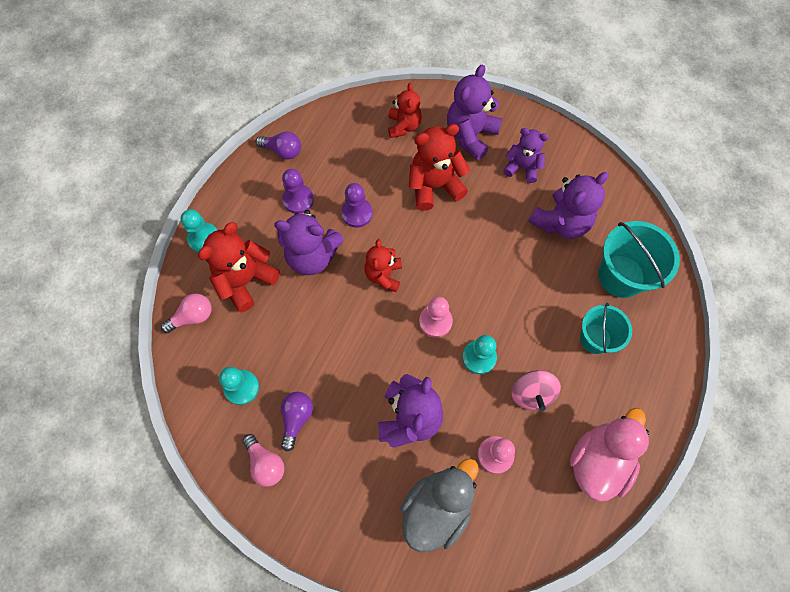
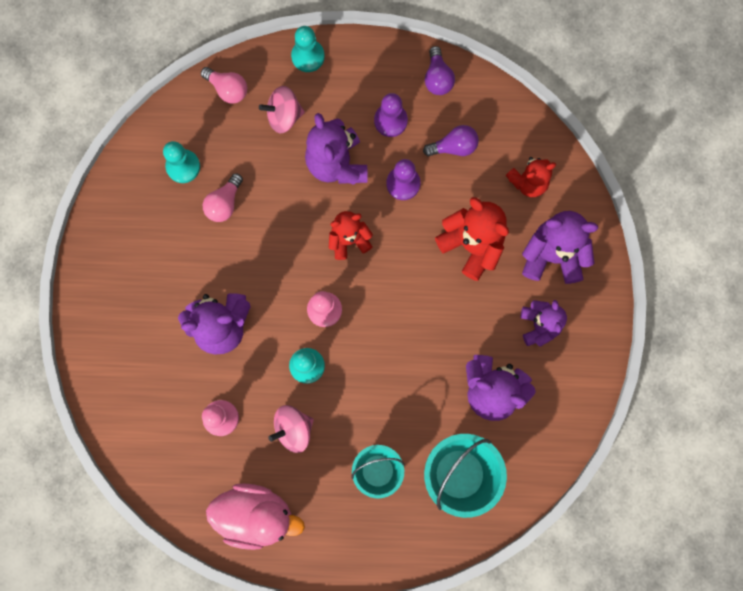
camera: 65 degrees right, 10 degrees up
(245, 280) = (284, 116): red teddy bear -> pink spinning top
(266, 463) = (127, 221): pink light bulb -> pink light bulb (224, 203)
(297, 418) = (177, 228): purple light bulb -> purple light bulb (453, 147)
(436, 508) = (152, 385): grey duck -> none

